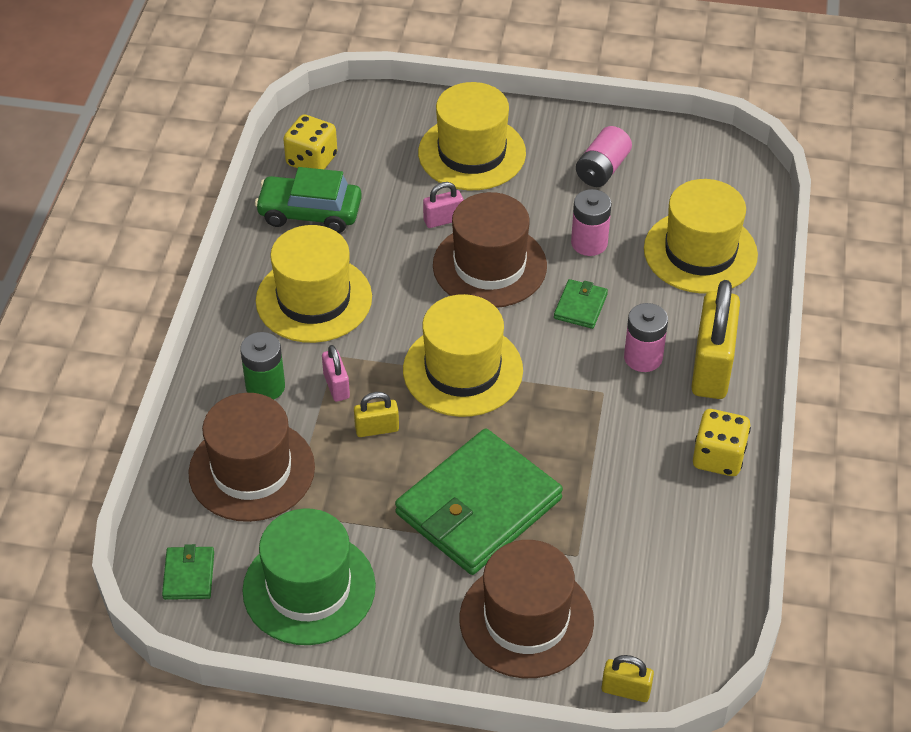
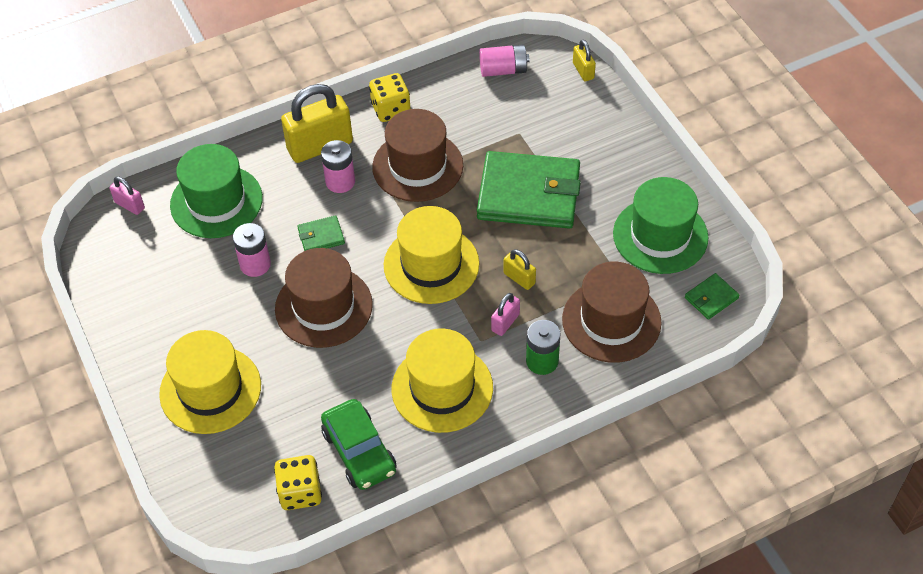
camera: 125 degrees left, 5 degrees up
(443, 220) = (299, 362): pink padlock -> pink padlock (129, 205)
(526, 620) = (582, 131): brown hat -> brown hat (417, 166)
(602, 169) = (169, 299): pink battery -> pink battery (503, 70)
(700, 252) = (216, 201): yellow hat -> green hat

